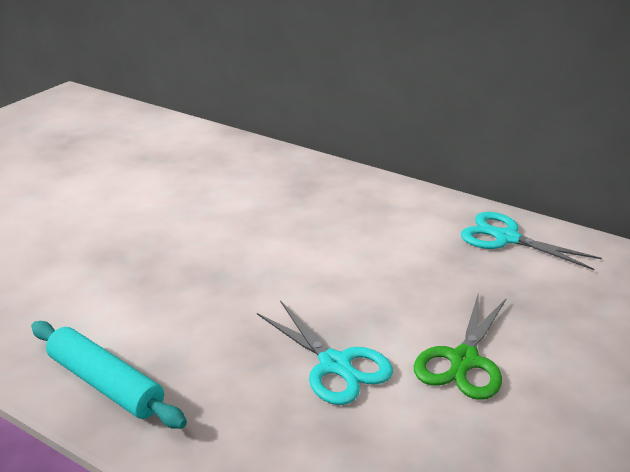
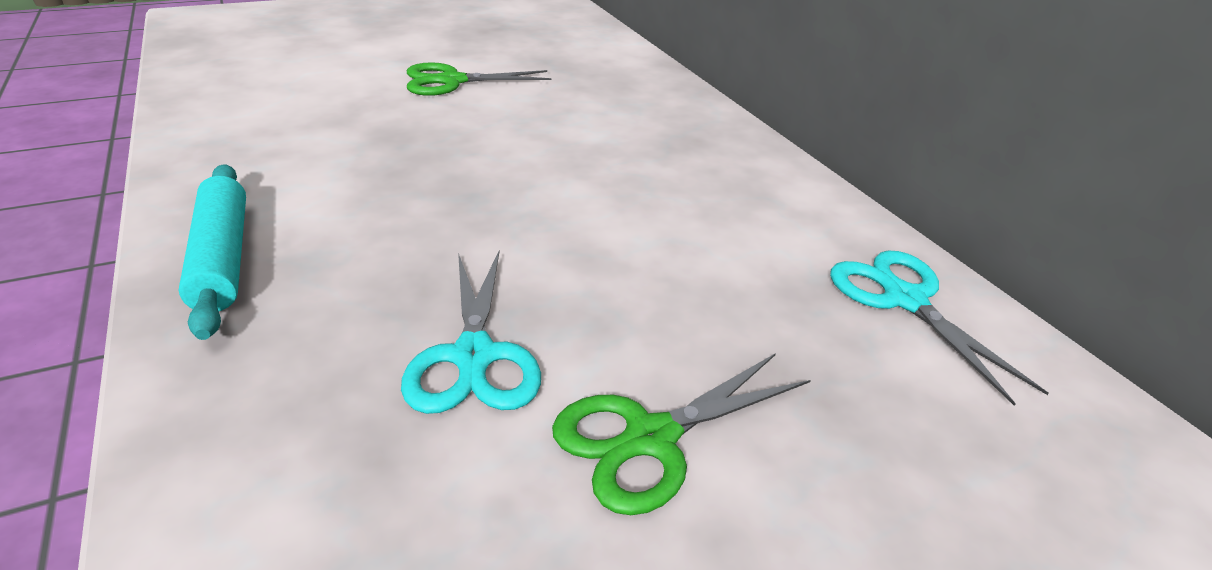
camera: 30 degrees right, 5 degrees up
(94, 197) = (452, 81): none -> green scissors

